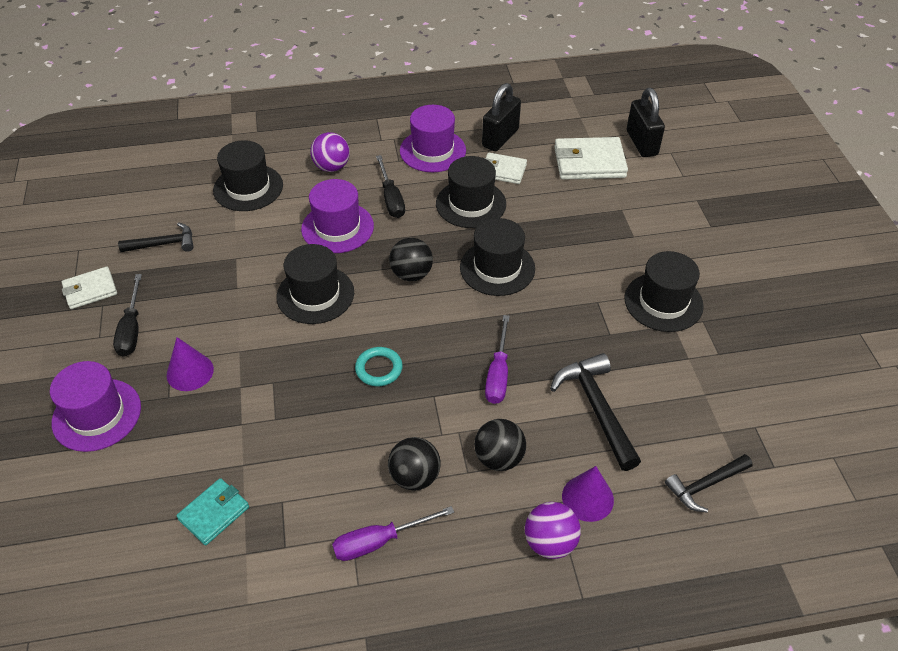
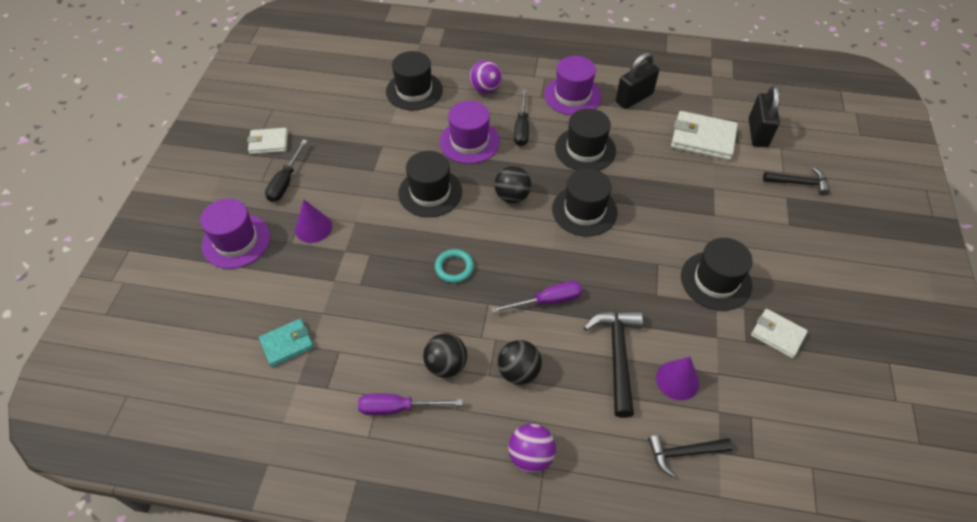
camera: 20 degrees right, 5 degrees up
(163, 244) = (334, 120): black hammer -> black hammer (799, 183)
(498, 374) = (547, 301): purple screwdriver -> purple screwdriver turned 135 degrees counterclockwise
(503, 171) = (624, 127): white wallet -> white wallet (777, 334)
(587, 498) = (577, 429): purple cone -> purple cone (677, 380)

